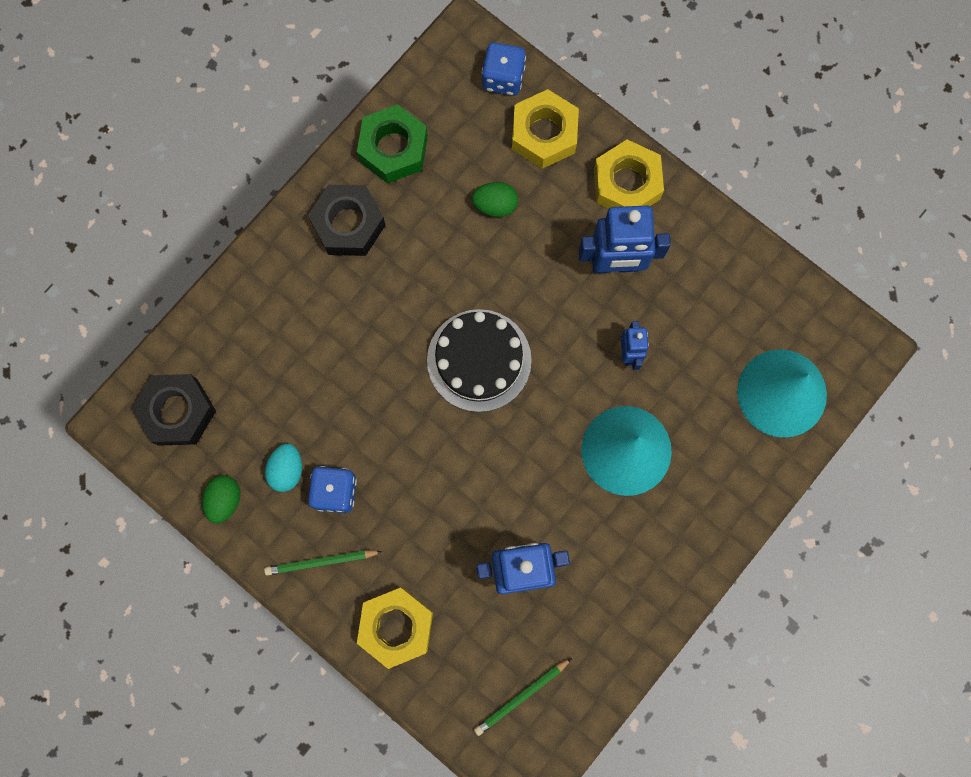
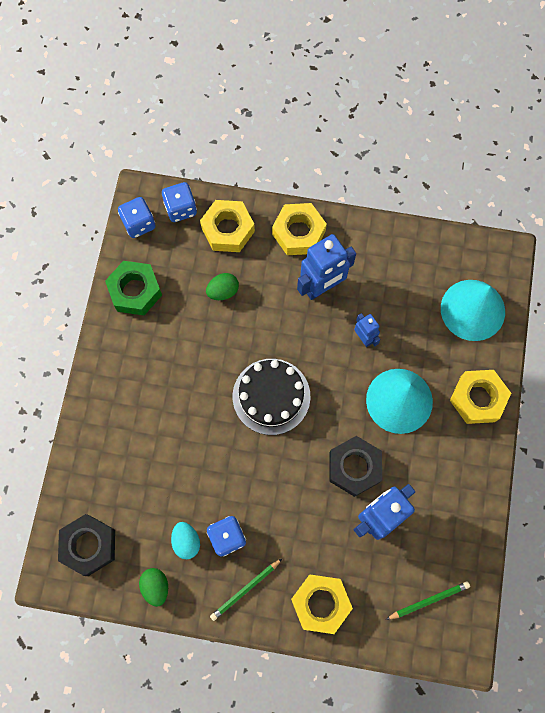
camera: 30 degrees left, 5 degrees down
(348, 224) = (133, 356): black nut -> black nut (354, 467)
(443, 70) = (139, 224): none -> blue dice
(521, 697) = (429, 600): green pencil -> green pencil turned 135 degrees counterclockwise
(721, 501) = (477, 398): none -> yellow nut

